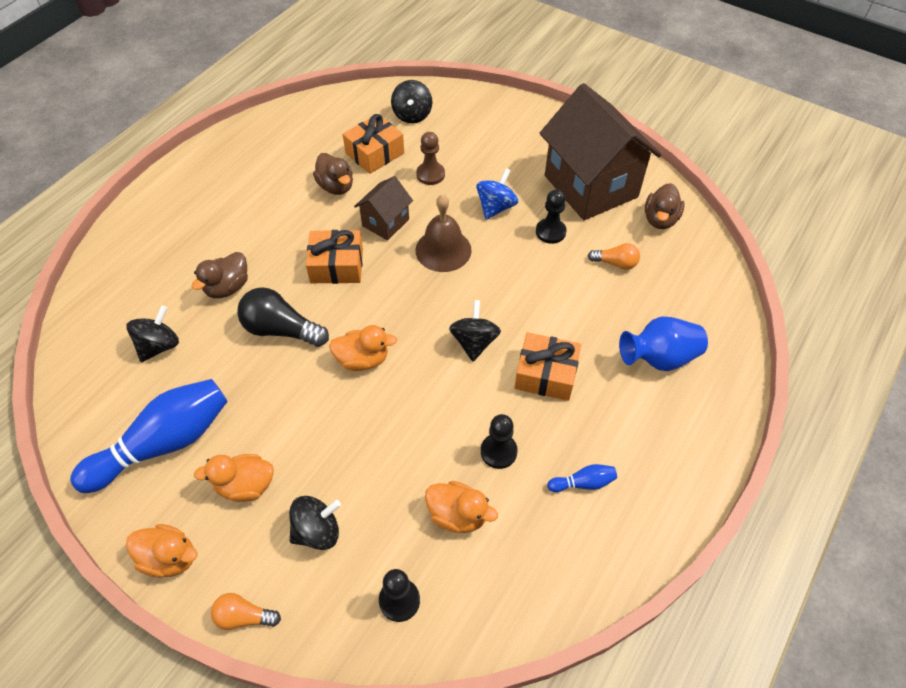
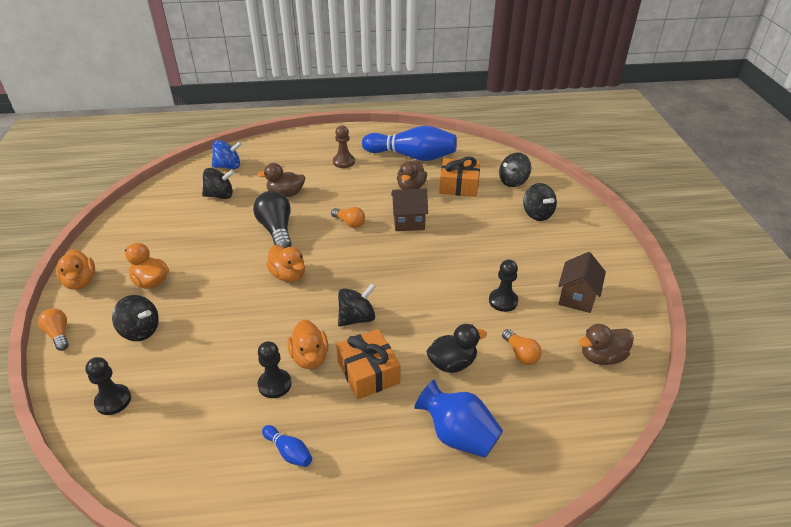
camera: 50 degrees right, 15 degrees down
(164, 444) = (155, 235): blue bowling pin -> blue bowling pin (412, 156)
(337, 266) = (349, 223): orange gift -> orange light bulb
(430, 174) = (474, 217): brown pawn -> brown pawn (343, 162)
(443, 250) = (418, 259): brown bell -> none
(457, 515) = (203, 392): orange duck -> orange duck (310, 357)
(472, 133) = (537, 214): none -> black spinning top
(496, 207) = (488, 261): blue spinning top -> blue spinning top (228, 166)
(586, 312) = (452, 363): none -> black duck
(590, 186) = (577, 297): brown house -> brown house, size x0.48

